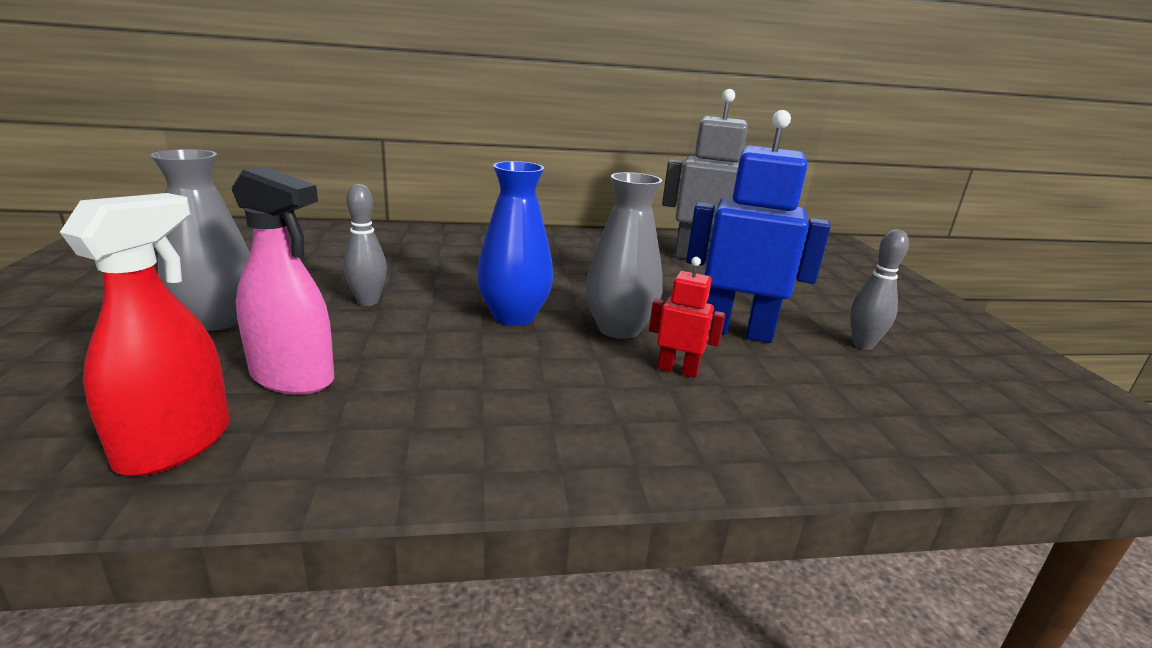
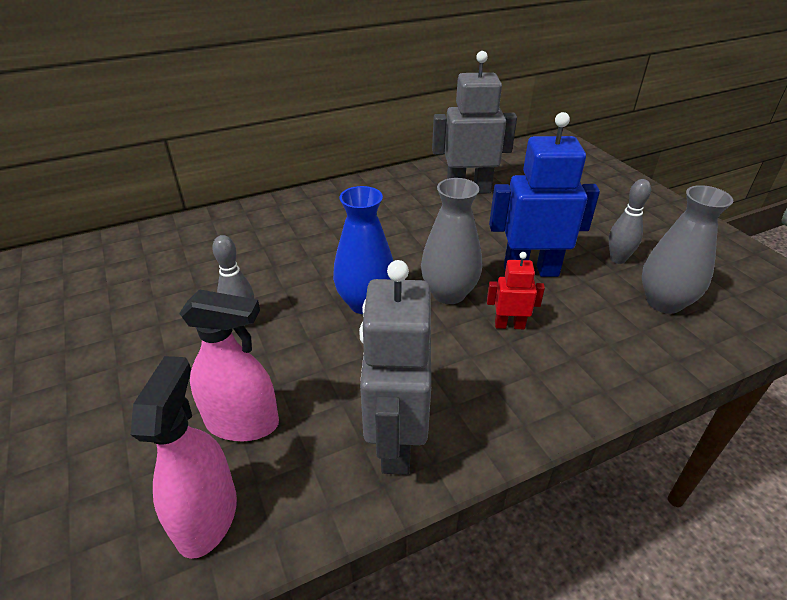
camera: 15 degrees left, 15 degrees up
(175, 445) = (207, 517): red spray bottle -> pink spray bottle
(218, 320) = (134, 381): grey vase -> grey vase (664, 302)
(452, 438) = (395, 442): none -> grey robot

